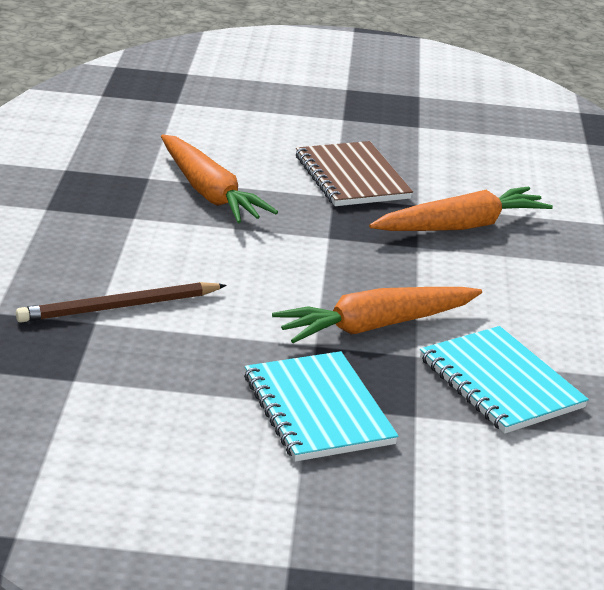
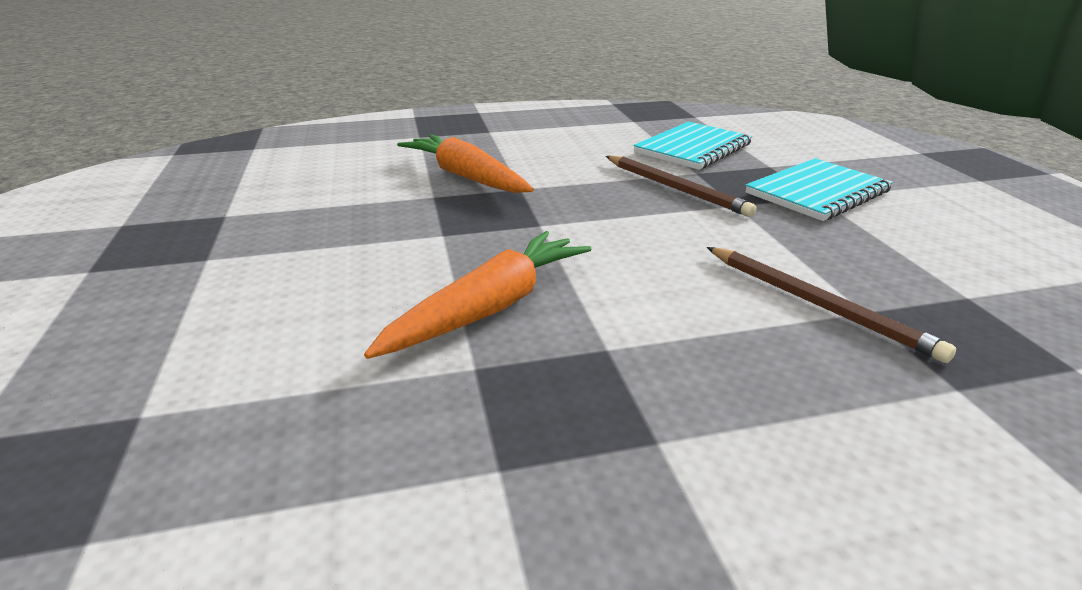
camera: 105 degrees left, 0 degrees up
(352, 177) = (388, 231): brown notebook -> none
(375, 326) = (675, 188): orange carrot -> brown pencil

